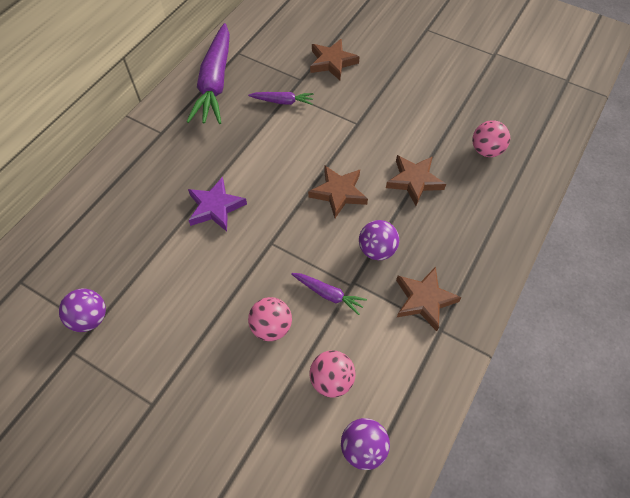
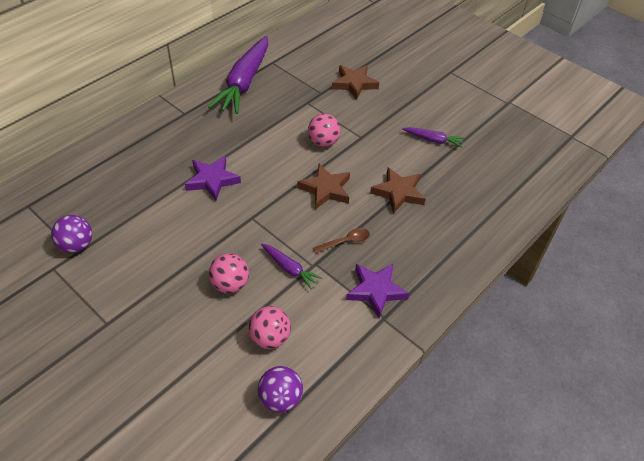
camera: 10 degrees right, 10 degrees down
(282, 101) = (299, 107): purple carrot -> purple carrot (433, 140)
(377, 250) = (345, 241): purple ball -> brown spoon
(424, 300) = (376, 291): brown star -> purple star
(486, 150) = (474, 180): pink ball -> pink ball (323, 142)

